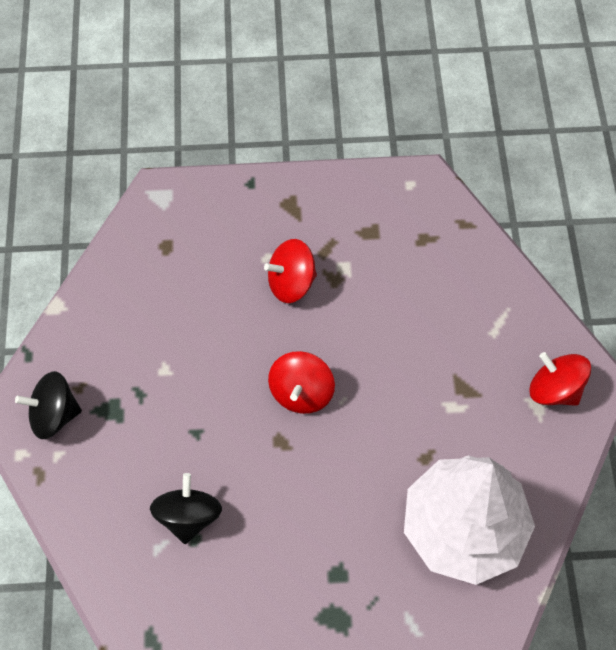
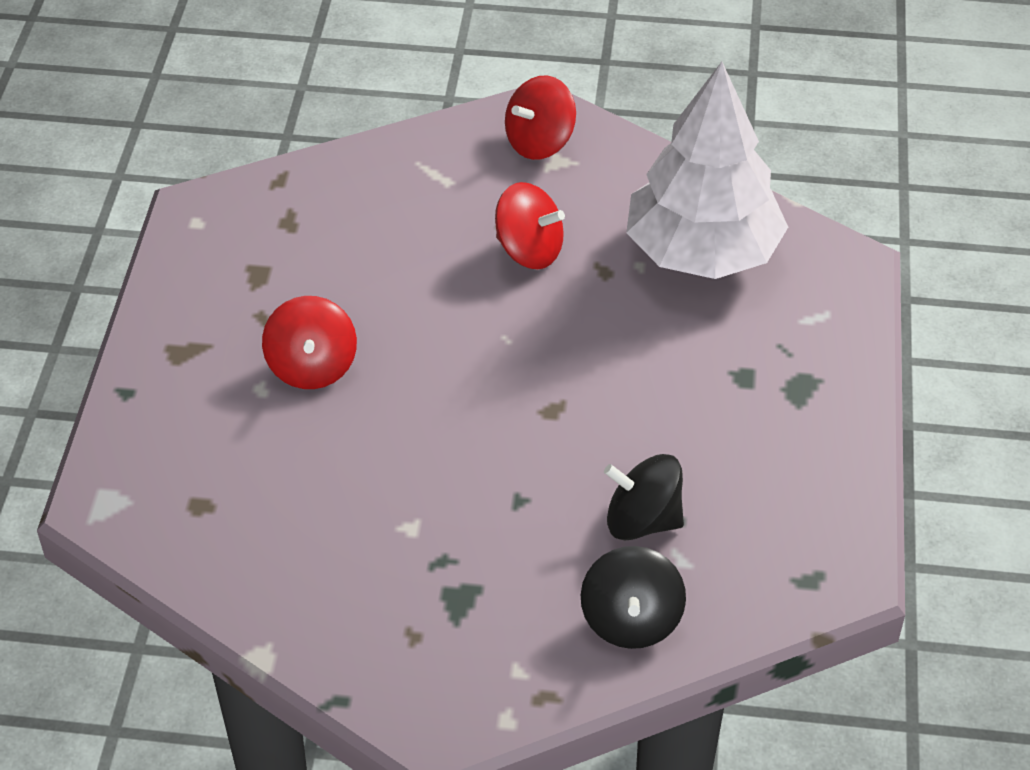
camera: 80 degrees left, 15 degrees down
(54, 415) = (451, 670): black spinning top -> black spinning top (631, 620)
(301, 392) = (485, 378): red spinning top -> red spinning top (529, 250)

